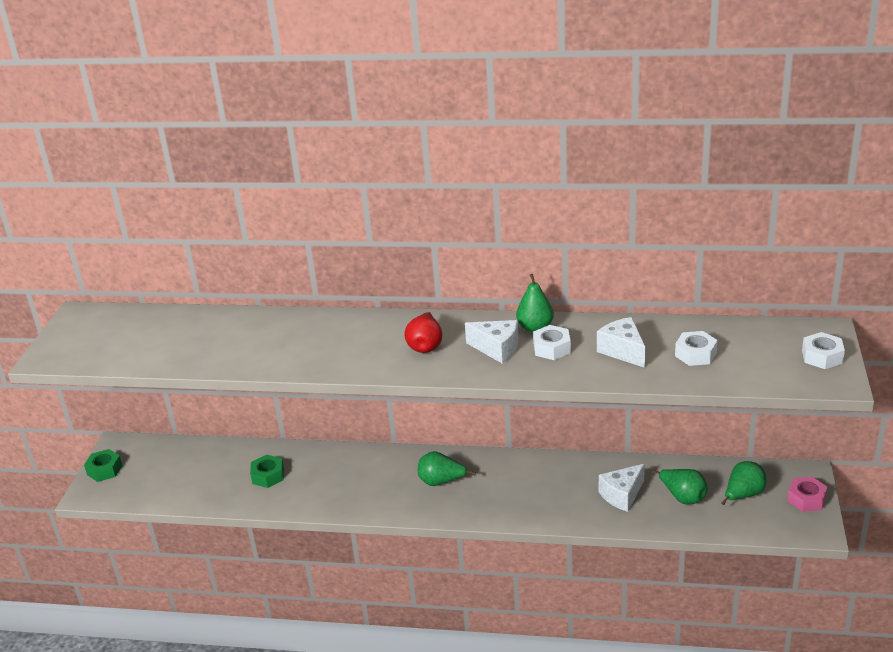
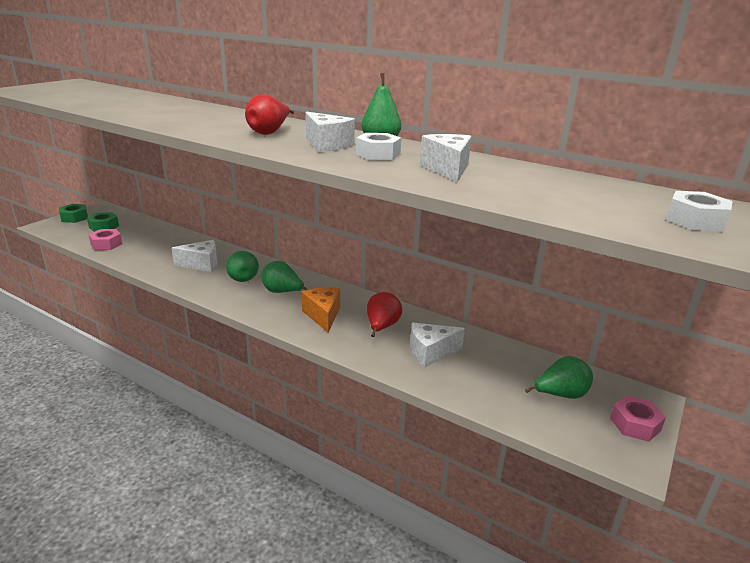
camera: 20 degrees right, 5 degrees down
(193, 492) = (106, 244): none -> pink nut
(268, 476) = (165, 250): green nut -> green nut (104, 226)
(327, 479) = (201, 264): none -> white cheese
(502, 493) = (323, 315): none -> orange cheese
(563, 485) = (382, 327): none -> red pear
(682, 497) = (491, 374): green pear -> green pear (242, 277)
(695, 354) = (527, 186): white nut -> none

